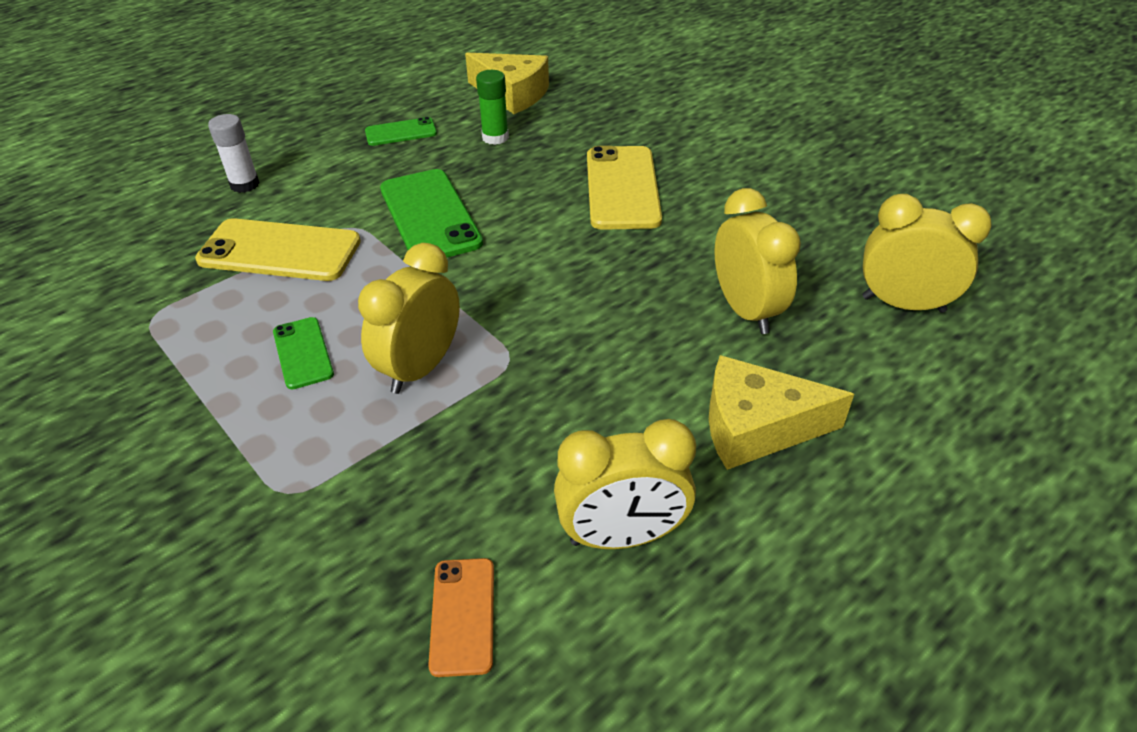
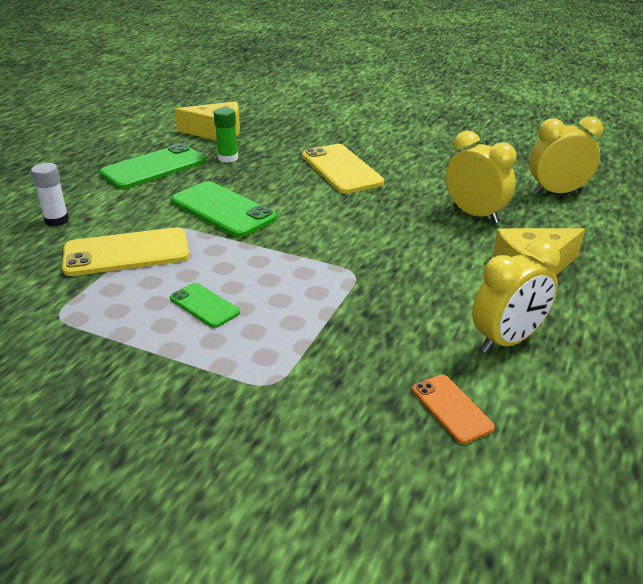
camera: 25 degrees left, 10 degrees down
(401, 132) = (154, 167): green phone -> green phone, size x1.83
(420, 368) = (298, 292): yellow clock -> none

